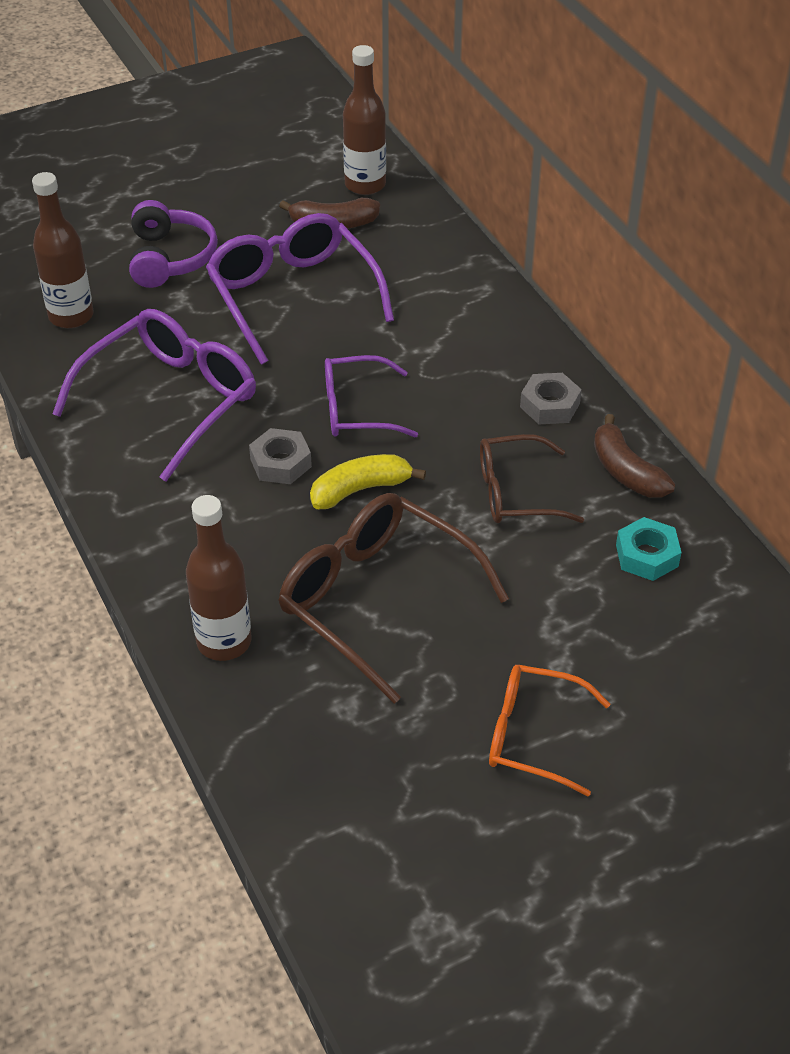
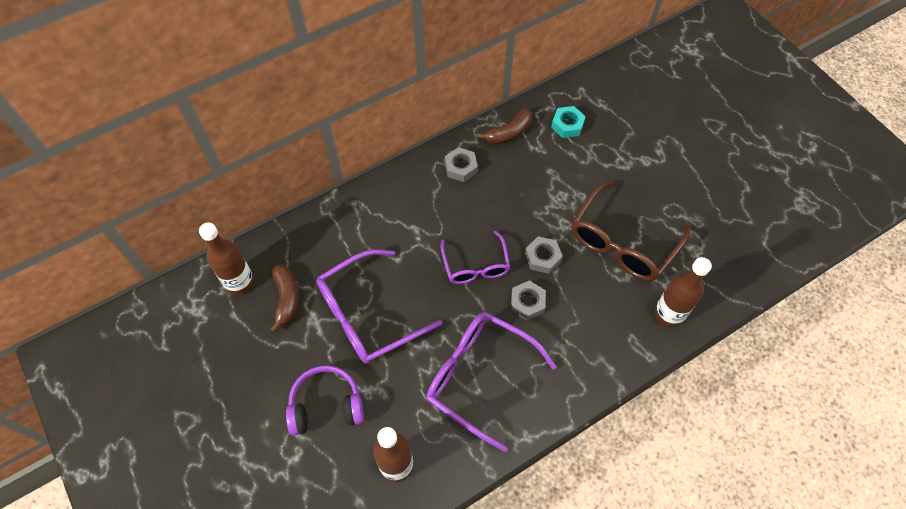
camera: 95 degrees left, 15 degrees up
(360, 490) = (542, 257): yellow banana -> grey nut
(515, 492) = (532, 182): brown glasses -> none
(533, 735) = (690, 170): orange glasses -> none

